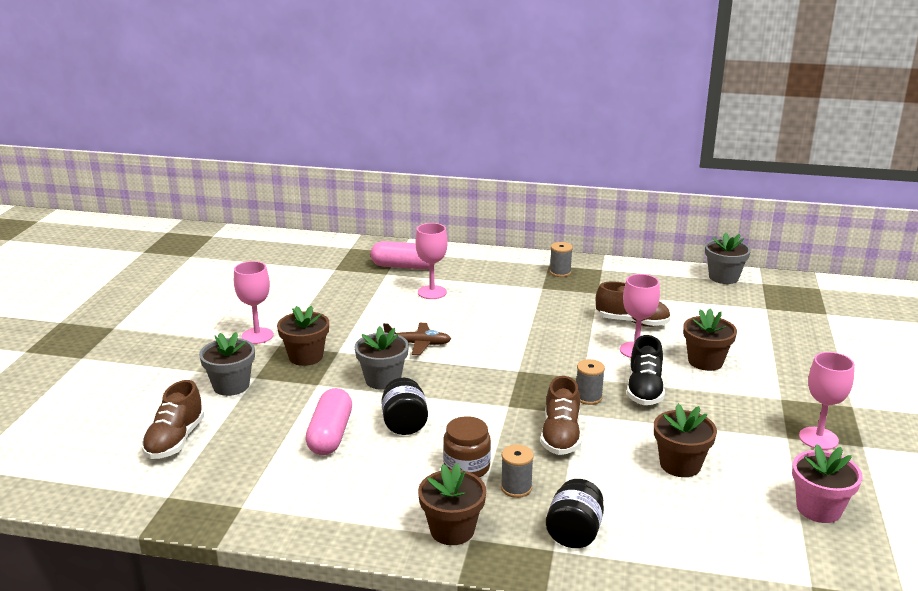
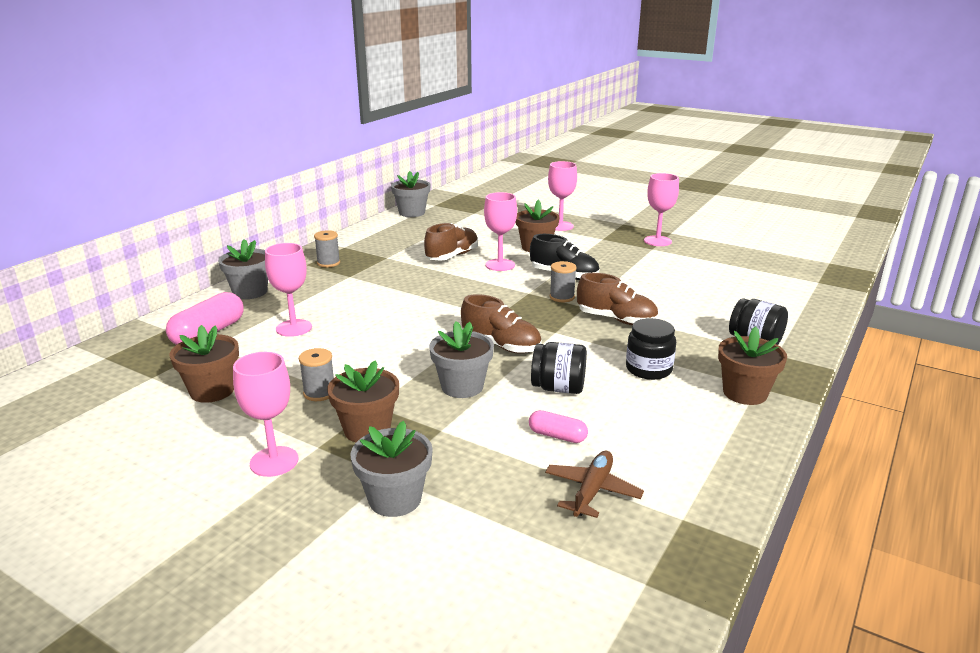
camera: 70 degrees left, 0 degrees up
(175, 440) = (509, 565): brown shoe -> brown shoe (501, 346)
(330, 435) = (557, 436): pink capsule -> pink capsule, size x0.56
(418, 344) = (402, 354): brown plane -> brown plane (592, 490)
(466, 467) = (648, 369): brown jar -> black jar
(478, 260) = (250, 292): none -> grey flower pot
(516, 488) = (687, 353): grey spool -> grey spool (319, 393)
(680, 464) = (674, 287): brown flower pot -> brown flower pot (212, 391)
(789, 365) = (560, 226): none -> pink goblet
(818, 508) = (737, 260): pink flower pot -> none

